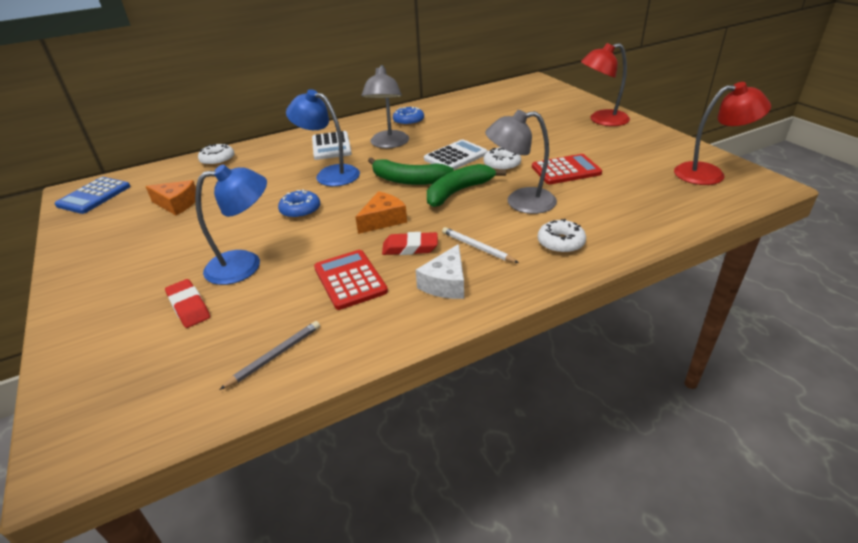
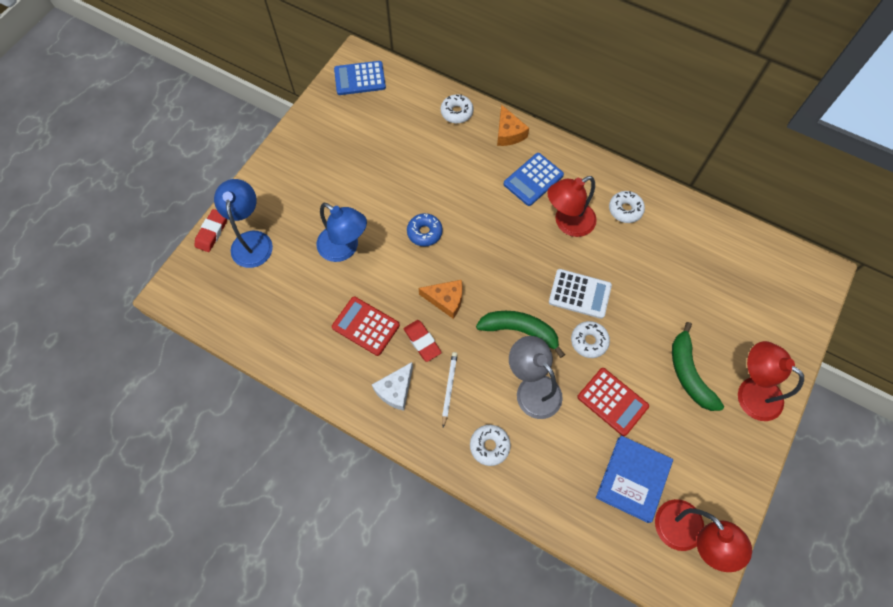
camera: 55 degrees right, 30 degrees up
(177, 204) = (382, 142): orange cheese -> orange cheese (508, 133)
(189, 307) = (290, 251): red eraser -> red eraser (212, 232)
(275, 355) = (279, 333): grey pencil -> none
(330, 174) = (487, 214): blue lamp -> blue lamp (252, 240)
(331, 146) = (533, 179): white calculator -> blue calculator
(350, 280) = (366, 326): red calculator -> red calculator turned 90 degrees counterclockwise
(388, 144) = (567, 223): grey lamp -> red lamp
(408, 121) = (625, 210): blue donut -> white donut
(408, 180) = (515, 280): green banana -> green banana (689, 373)
(446, 283) = (395, 390): white cheese -> white cheese turned 45 degrees counterclockwise
(644, 181) = (633, 479): none -> blue book

